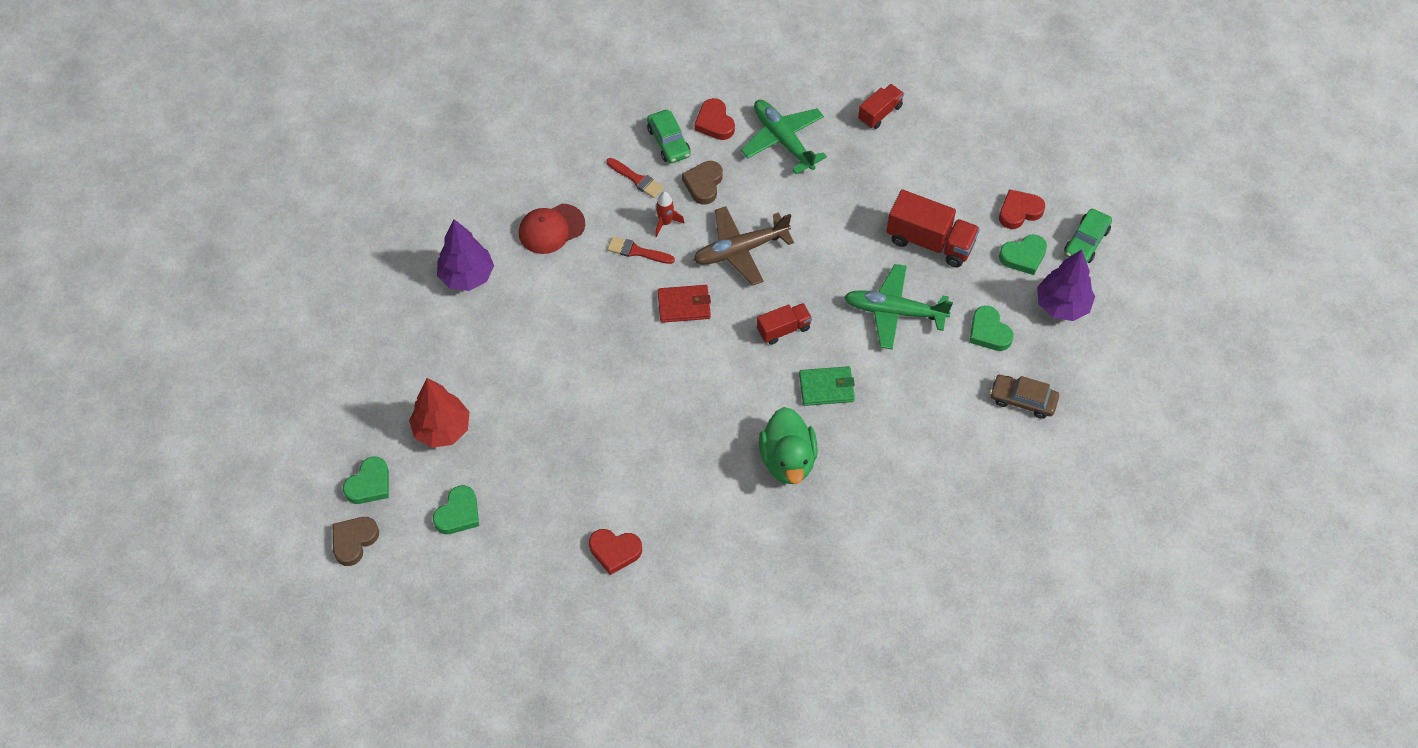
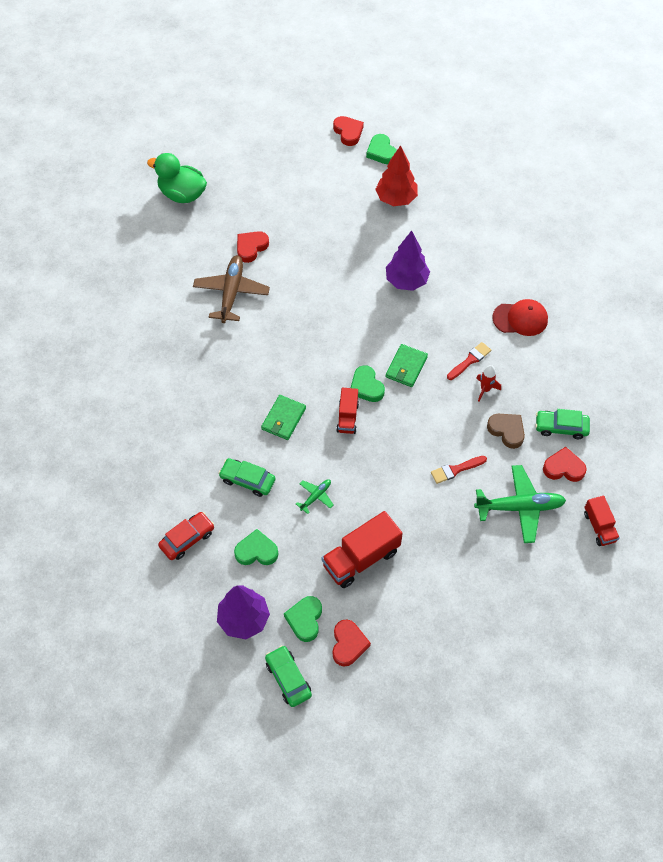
camera: 120 degrees right, 0 degrees up
(354, 541) = (348, 132): brown heart -> red heart
(458, 513) = (332, 184): green heart -> green heart (366, 386)
(467, 276) = (507, 256): purple tree -> purple tree (406, 281)
(551, 229) = (520, 319): red cap -> red cap turned 90 degrees clockwise
(637, 179) = (536, 390): red brush -> red brush (456, 470)
(684, 305) = (406, 367): red wallet -> green wallet
(740, 250) = (432, 424): brown plane -> brown plane (231, 292)
(788, 460) = (246, 367): green duck -> green duck (182, 194)
(880, 113) = (508, 595): red truck -> red truck (599, 526)
(894, 311) = (316, 496): green plane -> green plane, size x0.49
(920, 382) = (247, 480): none -> green car
(1022, 400) = (187, 539): brown car -> red car

